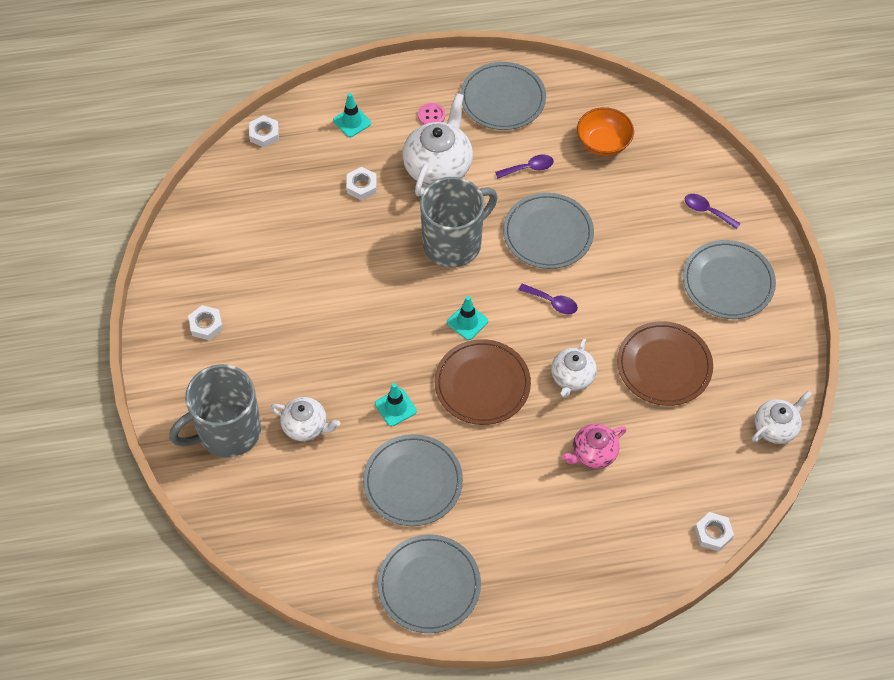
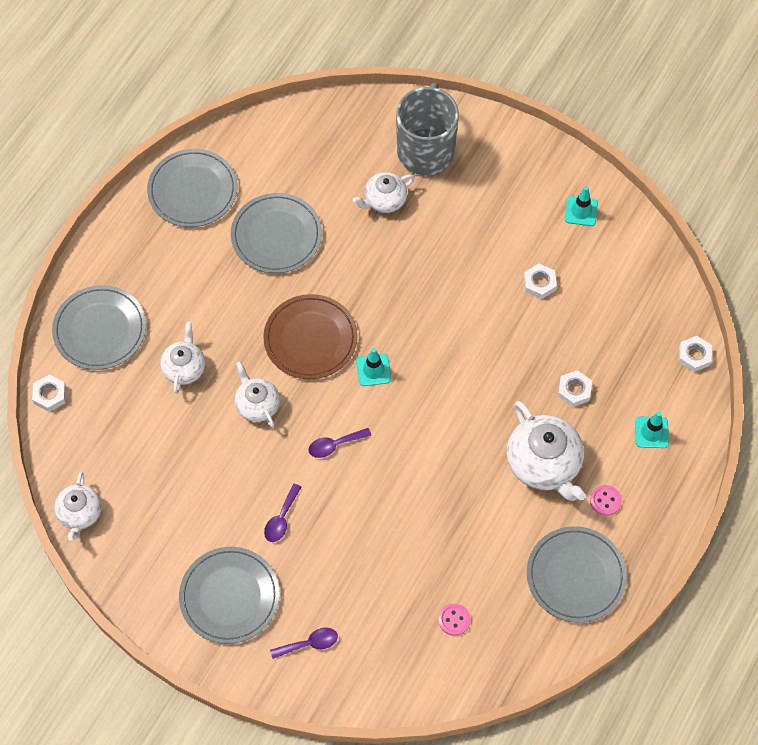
camera: 130 degrees right, 5 degrees up
(206, 325) = (532, 193): white nut -> white nut (539, 283)
(395, 407) = (345, 267): turquoise traffic cone -> turquoise traffic cone (581, 211)
(454, 243) = (456, 417): grey mug -> none
(529, 168) = (480, 535): purple spoon -> purple spoon (281, 519)
(548, 233) = (401, 495): grey plate -> grey plate (100, 329)
(593, 453) = (184, 368): pink teapot -> white teapot
(603, 143) = (454, 620): orange bowl -> pink button
(664, 365) = (205, 479): brown plate -> none

